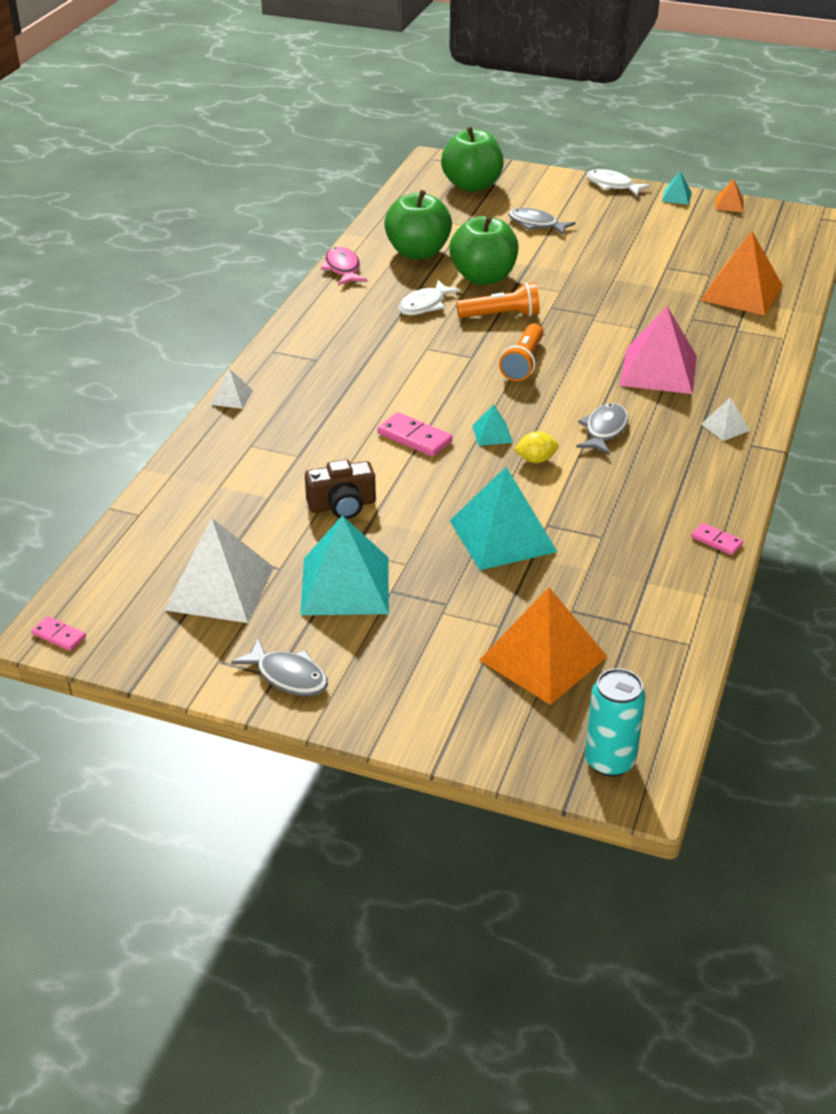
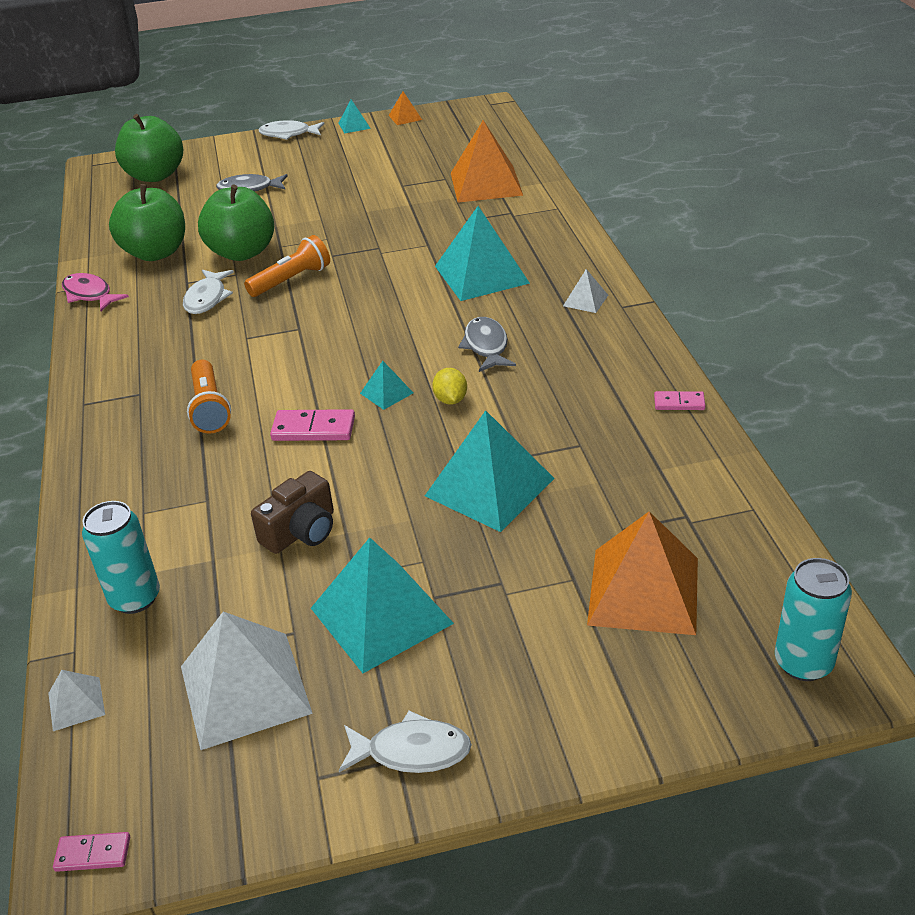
camera: 30 degrees left, 0 degrees up
(200, 499) = (135, 598): none -> turquoise can
(232, 397) = (77, 470): white pyramid -> white pyramid (76, 703)
(288, 676) = (412, 751): grey fish -> white fish
(523, 363) = (353, 315): orange flashlight -> orange flashlight (209, 408)
(535, 460) = (450, 400): yellow lemon -> yellow lemon turned 60 degrees counterclockwise
(658, 370) = (481, 274): pink pyramid -> turquoise pyramid

